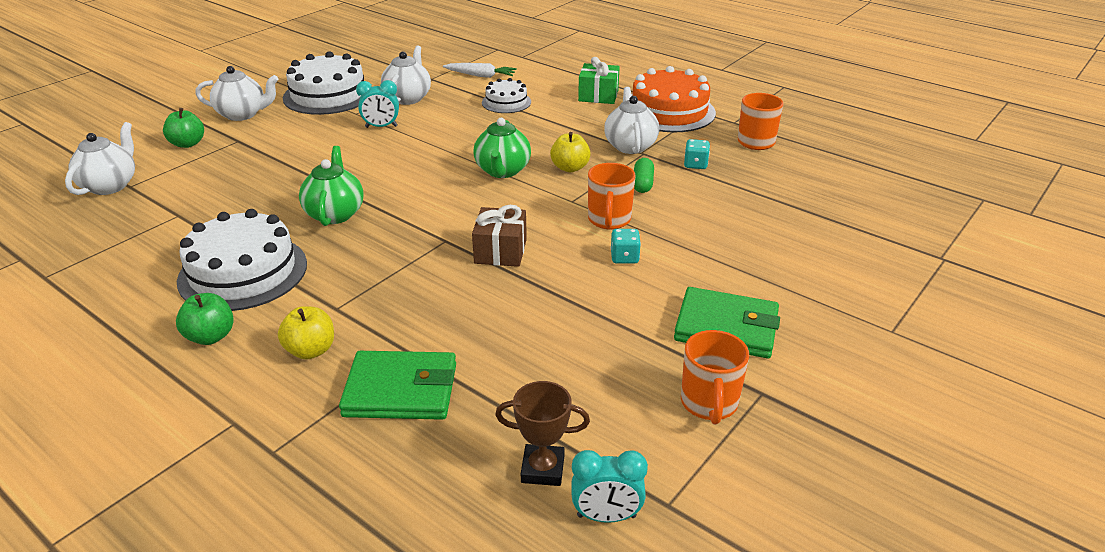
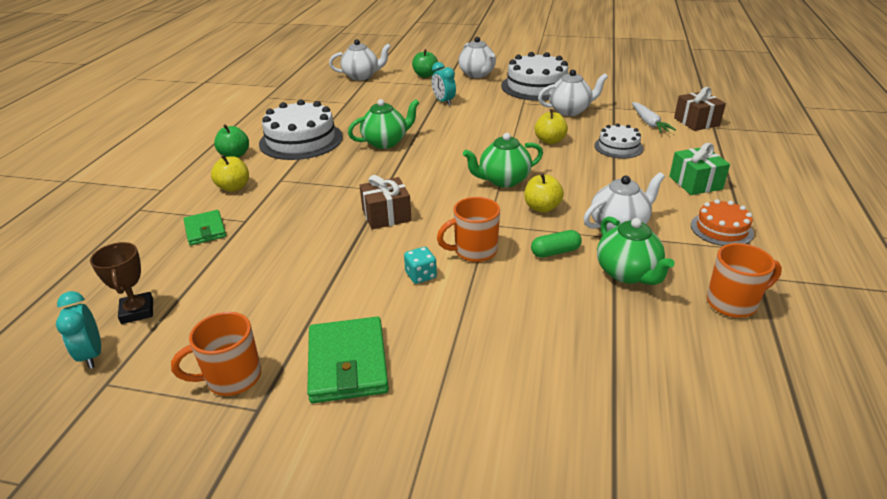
camera: 65 degrees right, 0 degrees up
(381, 127) = (515, 117): turquoise clock -> turquoise clock (444, 102)
(401, 390) = (205, 230): green wallet -> green wallet, size x0.62
(455, 126) = (550, 141): none -> yellow apple
(504, 59) = (696, 122): none -> brown gift
(669, 111) = (721, 229): orange cake -> orange cake, size x0.55
(695, 164) = (628, 273): turquoise dice -> green teapot

